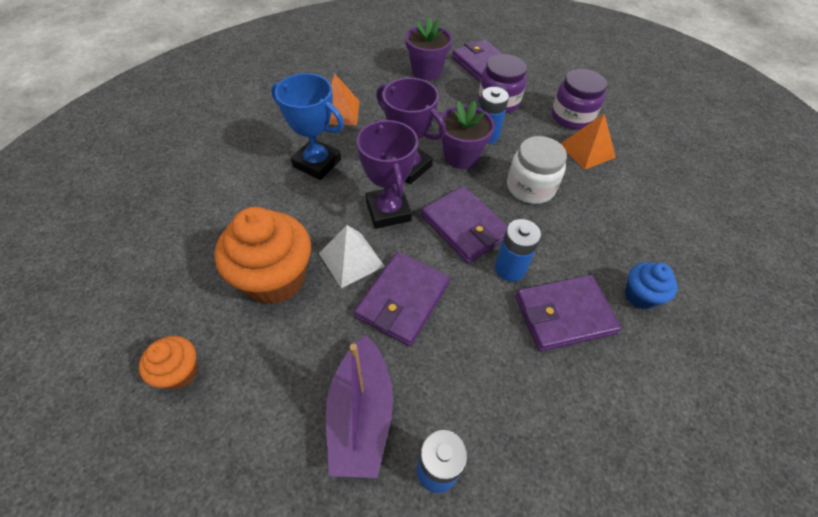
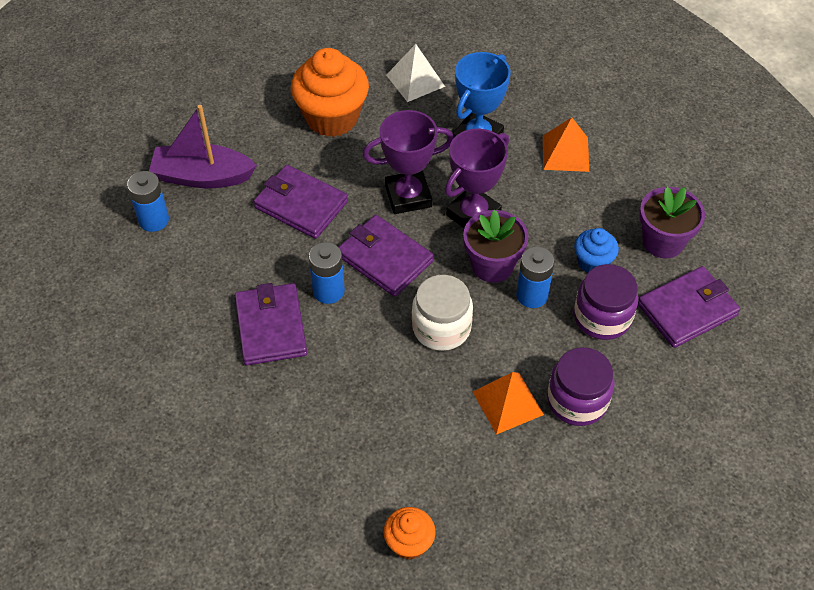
camera: 95 degrees right, 0 degrees up
(180, 372) = (253, 73): orange cupcake -> orange cupcake (409, 543)
(351, 259) = (349, 168): white pyramid -> white pyramid (415, 80)
(464, 226) = (384, 259): purple wallet -> purple wallet turned 75 degrees clockwise
(640, 296) = (284, 400): blue cupcake -> blue cupcake (593, 262)

